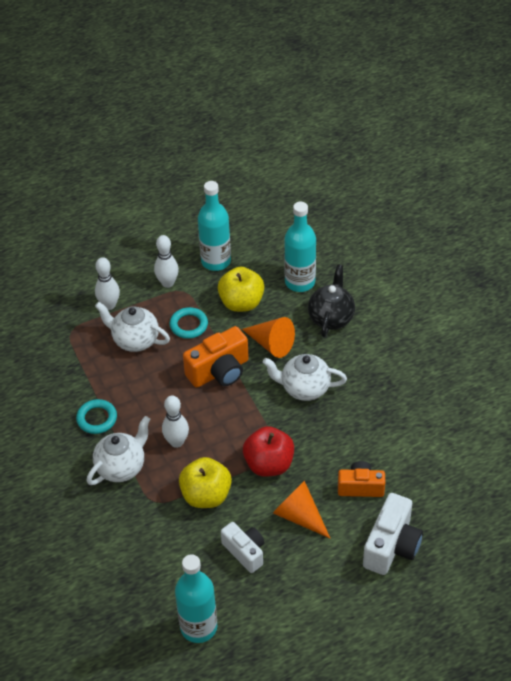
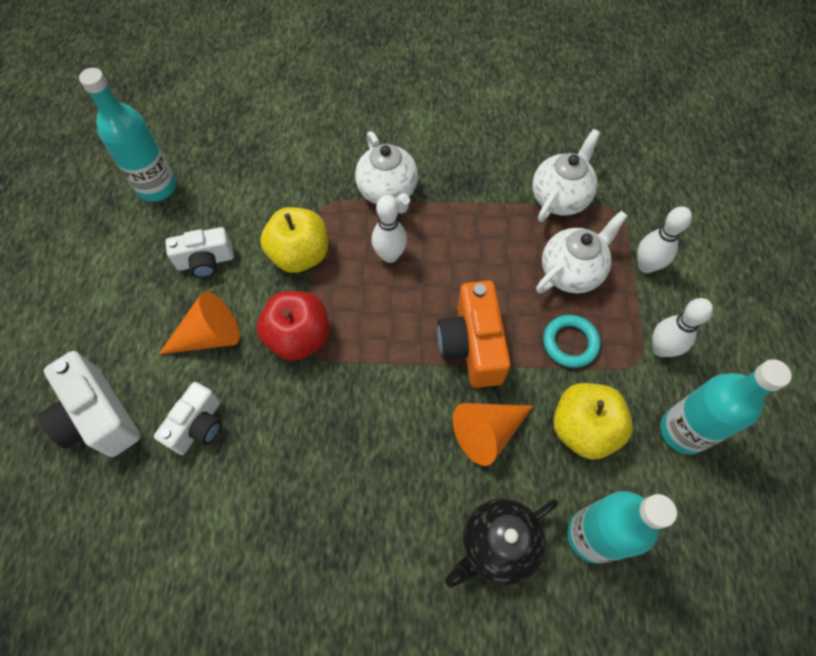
camera: 115 degrees right, 15 degrees up
(97, 418) = (468, 192): turquoise ring -> none
(304, 388) = (388, 437): white teapot -> white teapot (559, 198)
(331, 318) = (497, 545): black teapot -> black teapot turned 105 degrees clockwise
(360, 487) = (198, 426): orange camera -> white camera

